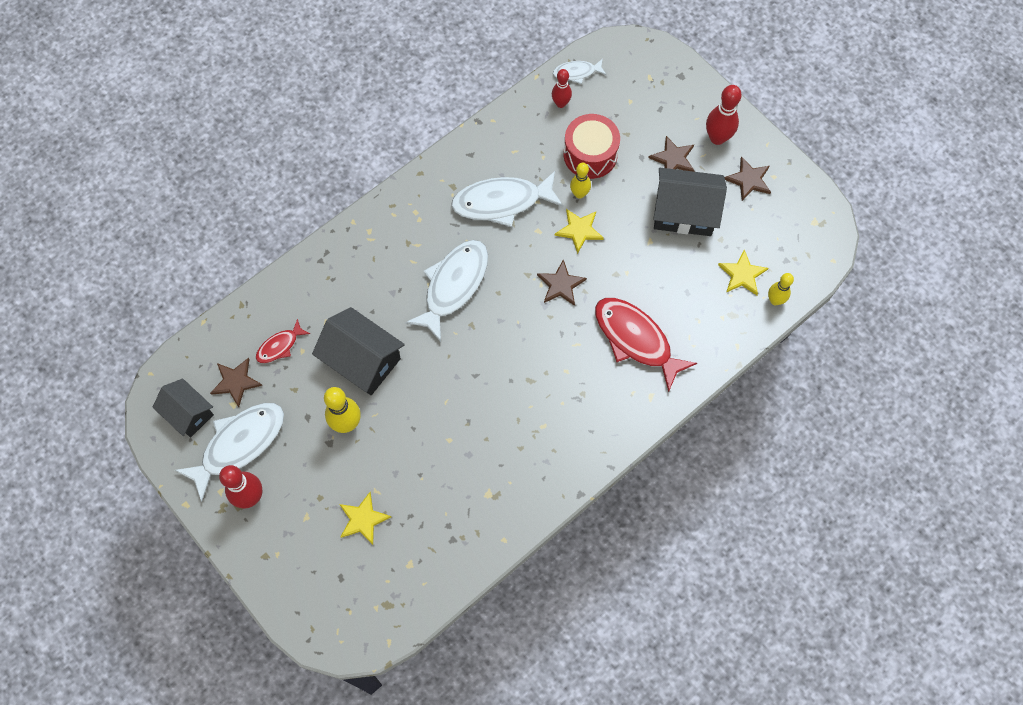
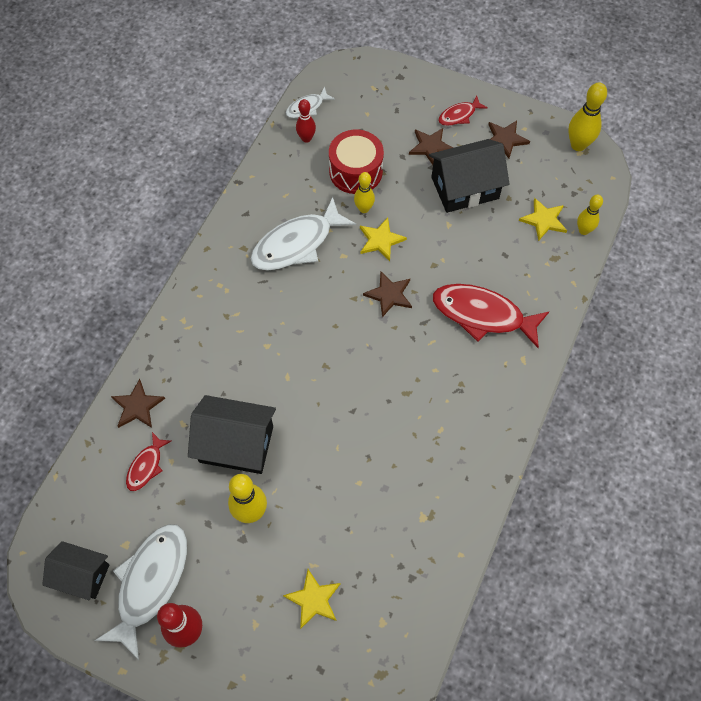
camera: 25 degrees left, 5 degrees down
(236, 382) = (117, 521): brown star -> brown star (137, 406)
(453, 286) = (290, 337): white fish -> none
(717, 138) = (459, 115): red bowling pin -> red fish
(817, 214) = (578, 145): none -> yellow bowling pin

